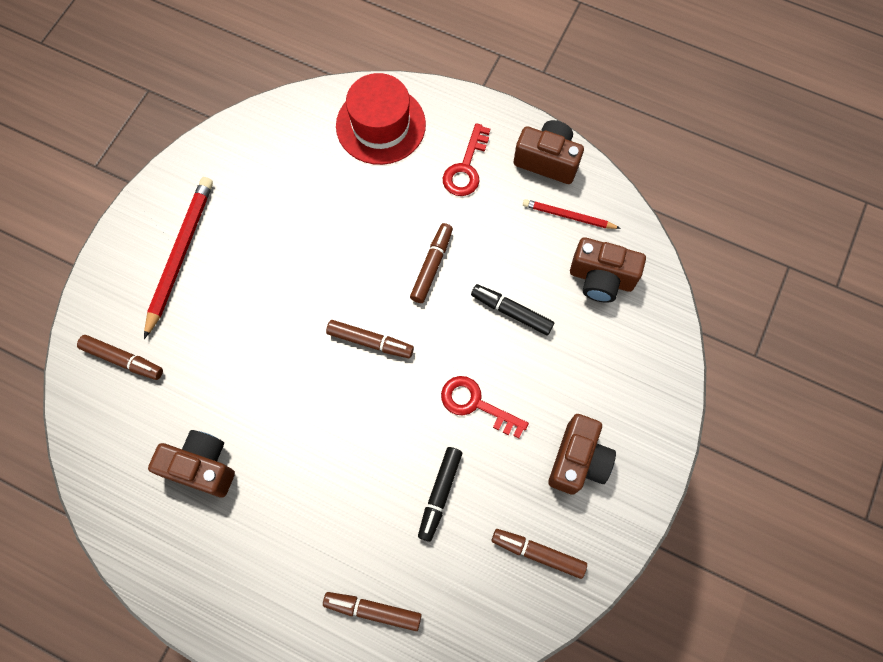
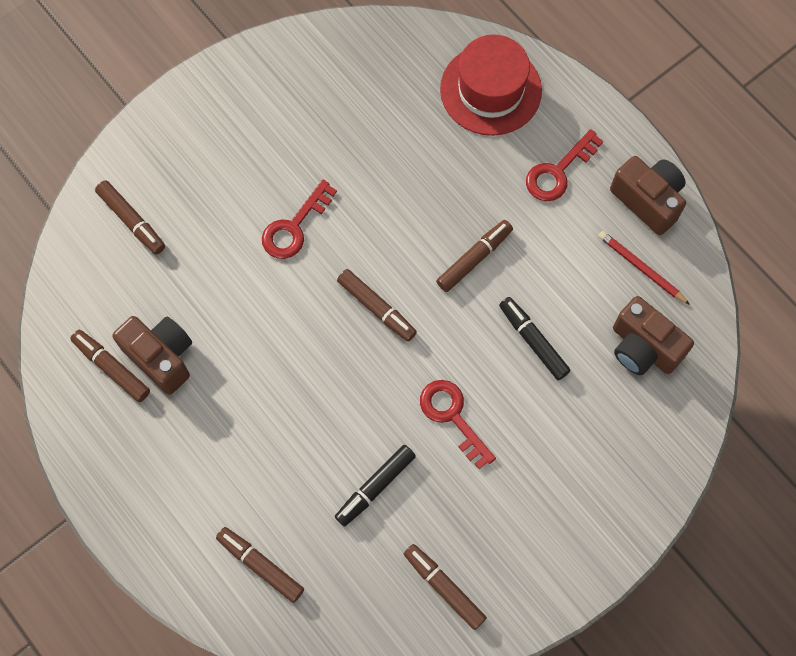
camera: 25 degrees right, 0 degrees up
(161, 497) = (111, 368): none -> brown marker
(180, 255) = (230, 140): red pencil -> none
(269, 304) = (294, 227): none -> red key
(578, 460) = (528, 517): brown camera -> none

